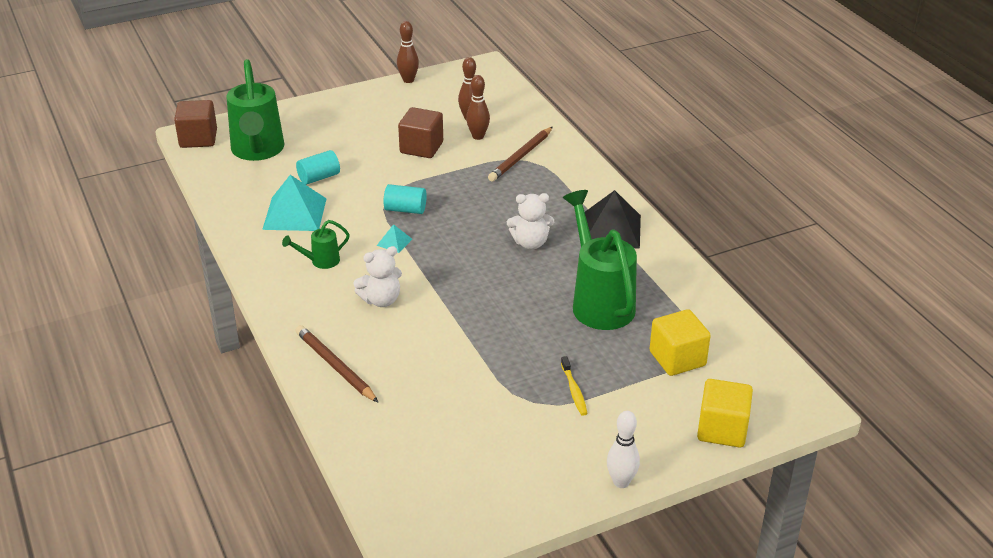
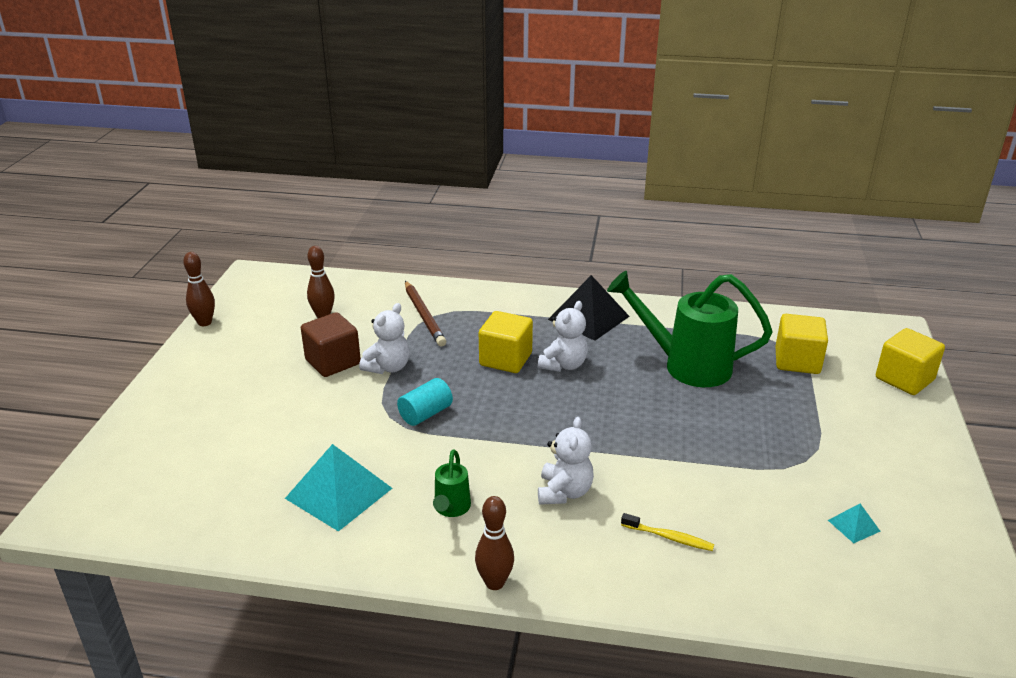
camera: 55 degrees left, 5 degrees down
(198, 139) = (79, 512): brown cube -> none
(257, 152) = (179, 474): green watering can -> none
(319, 177) = (293, 448): turquoise cylinder -> none
(335, 366) = (652, 573): brown pencil -> none
(394, 242) = (473, 443): turquoise pyramid -> turquoise pyramid (854, 525)
(440, 171) = (388, 367): none -> white teddy bear
(478, 136) = (360, 324): brown bowling pin -> brown bowling pin (494, 583)
(507, 215) = (505, 359): none -> yellow cube
(574, 390) = (804, 431): yellow toothbrush -> yellow toothbrush (669, 537)
(621, 482) = (948, 458): white bowling pin -> none

